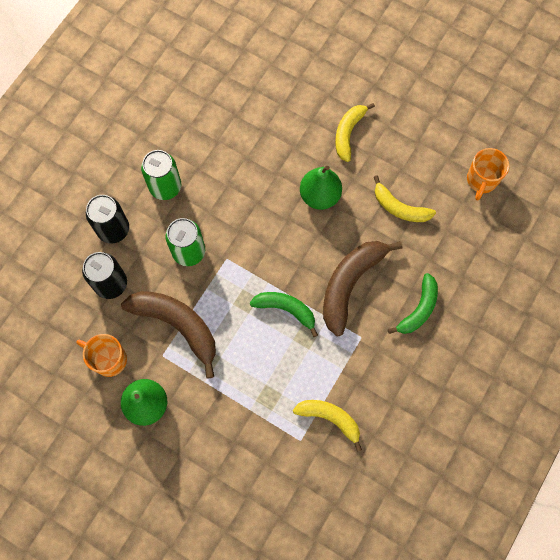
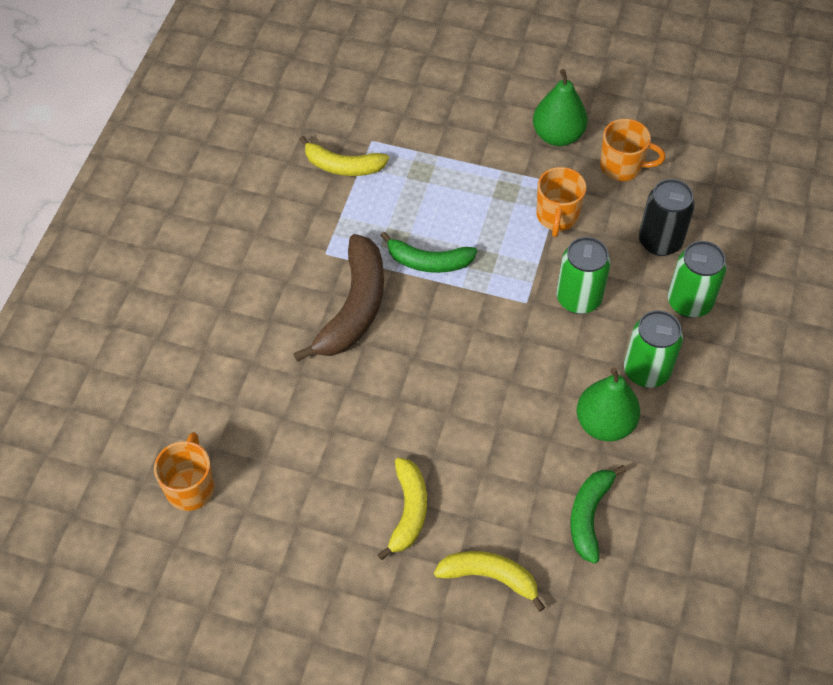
camera: 165 degrees right, 15 degrees down
(113, 229) = (689, 302): black can -> green can
(177, 325) = (557, 217): brown banana -> orange mug
(320, 196) = (425, 409): green pear -> green pear (604, 424)
(399, 208) = (307, 419): yellow banana -> yellow banana (489, 577)
(418, 309) = (257, 299): green banana -> green banana (589, 515)

